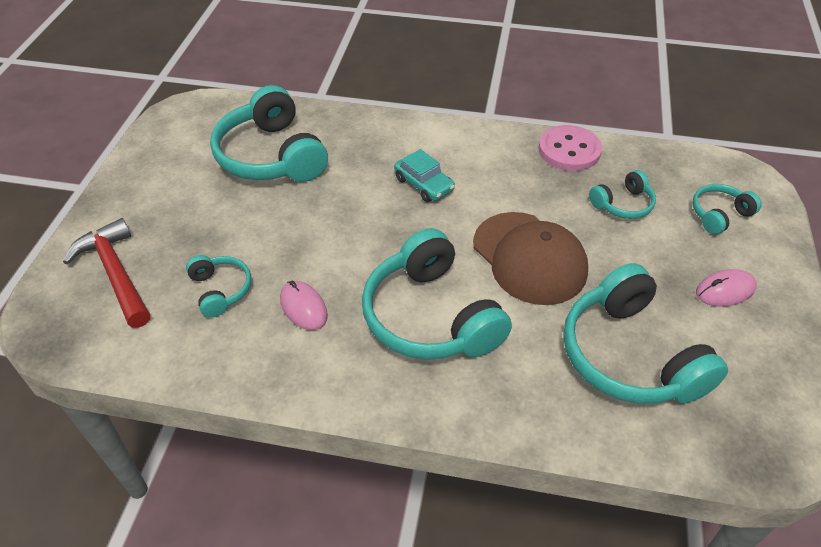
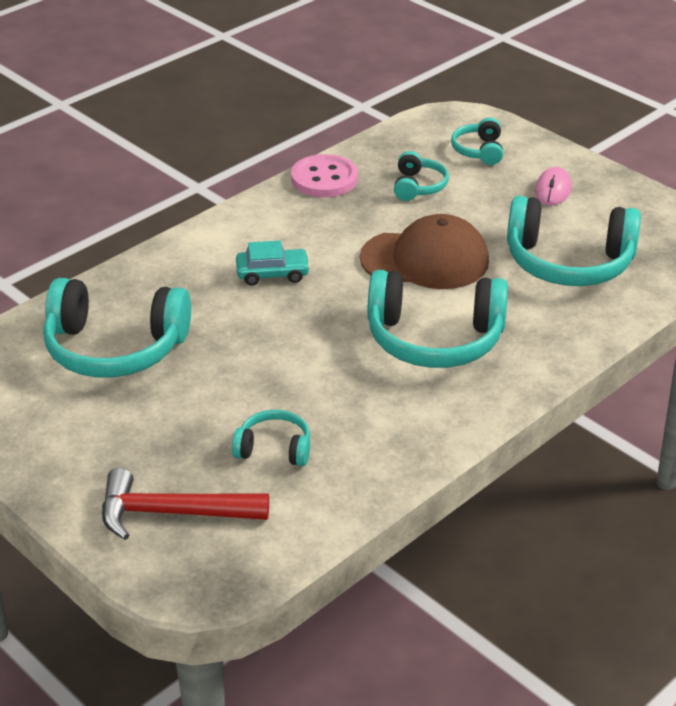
camera: 55 degrees left, 10 degrees down
(303, 307) = (350, 405): pink mouse -> none

